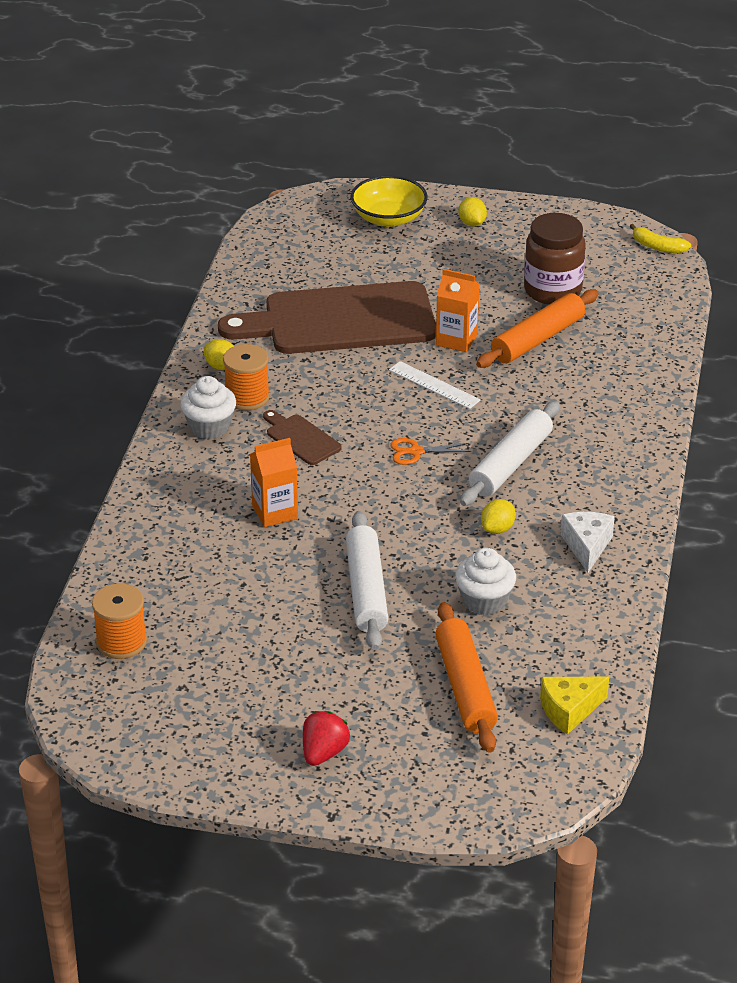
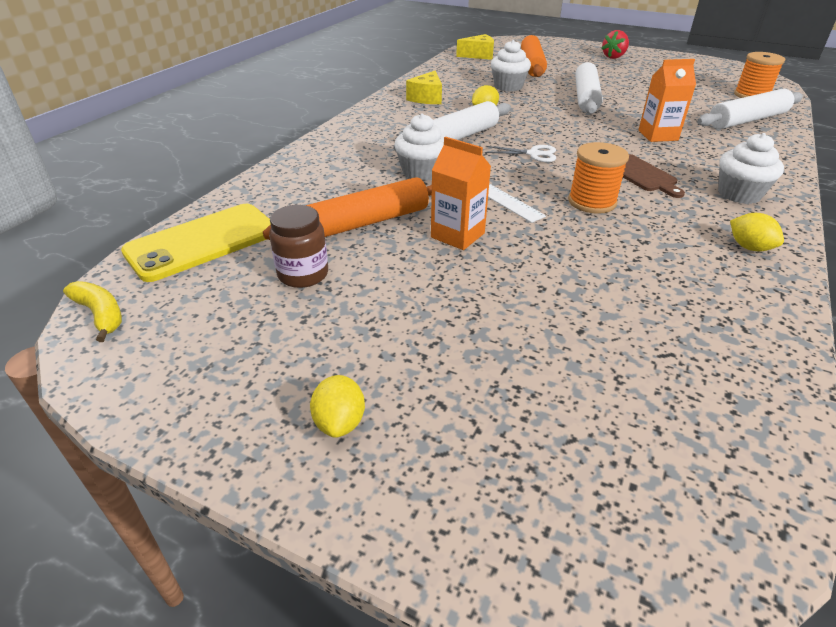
camera: 165 degrees left, 0 degrees up
(152, 568) = (747, 120): none -> white rolling pin
(247, 397) = (706, 213): orange spool -> orange spool (592, 202)
(340, 320) = (600, 280): brown cutting board -> none
(388, 218) = (493, 473): yellow bowl -> none
(416, 452) = (533, 154): orange scissors -> white scissors
(521, 404) = (421, 172): none -> white cupcake
(552, 290) = (303, 274): brown jar -> brown jar, size x0.64
(587, 546) = (427, 98): white cheese -> yellow cheese
(650, 302) = (202, 242): none -> yellow phone

